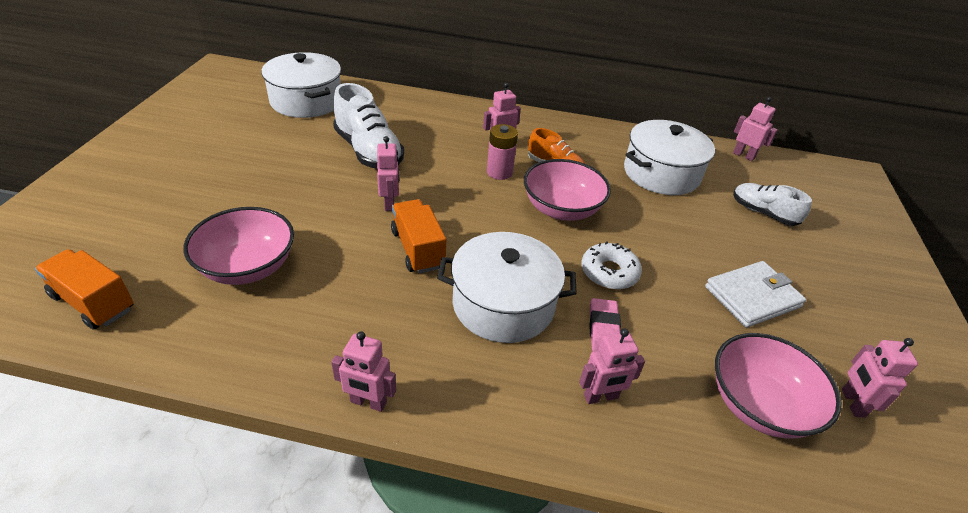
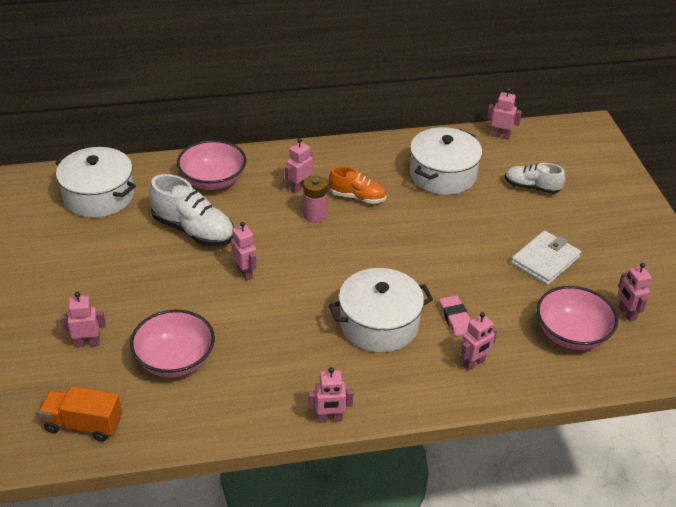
camera: 20 degrees left, 0 degrees up
(178, 220) = (87, 343): none -> pink robot
(418, 249) = (292, 303): orange truck -> none
(561, 209) = (381, 233): pink bowl -> pink bowl (213, 181)
(609, 272) = (440, 275): white donut -> none

